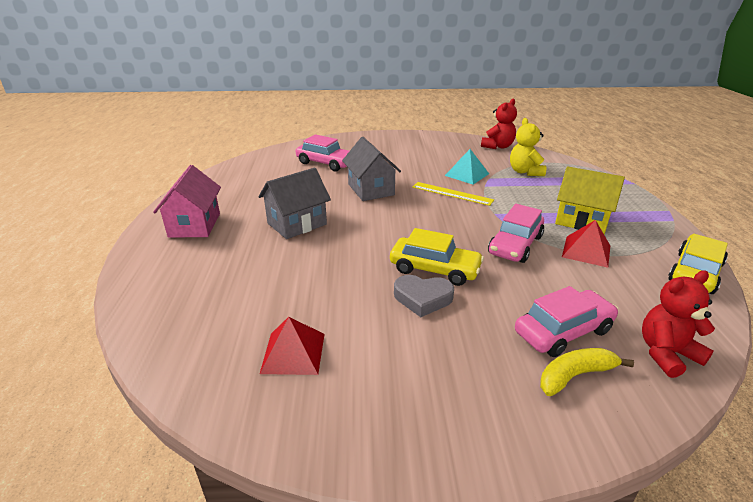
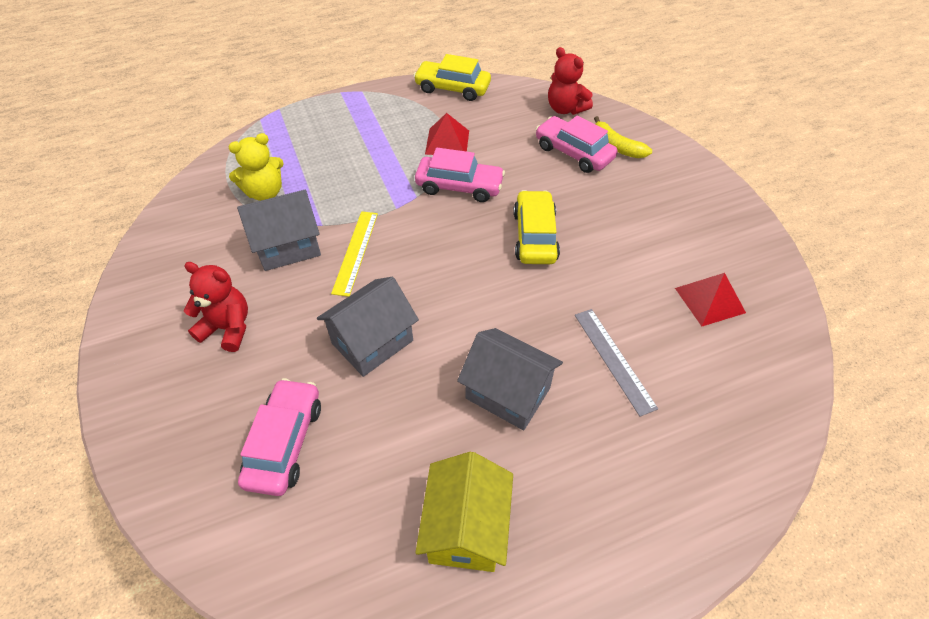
camera: 110 degrees left, 20 degrees up
(194, 225) = (576, 532): pink house -> none
(282, 272) = (613, 360): none -> grey ruler
(422, 298) = (585, 235): grey heart -> none
(467, 174) = (288, 247): turquoise pyramid -> grey house
(498, 146) = (169, 228): red teddy bear -> red teddy bear (228, 328)
(581, 220) = (386, 145): yellow house -> yellow house (466, 528)

